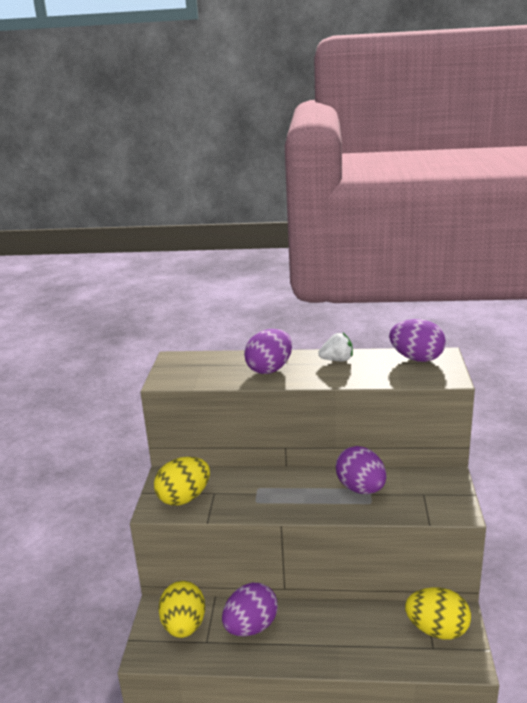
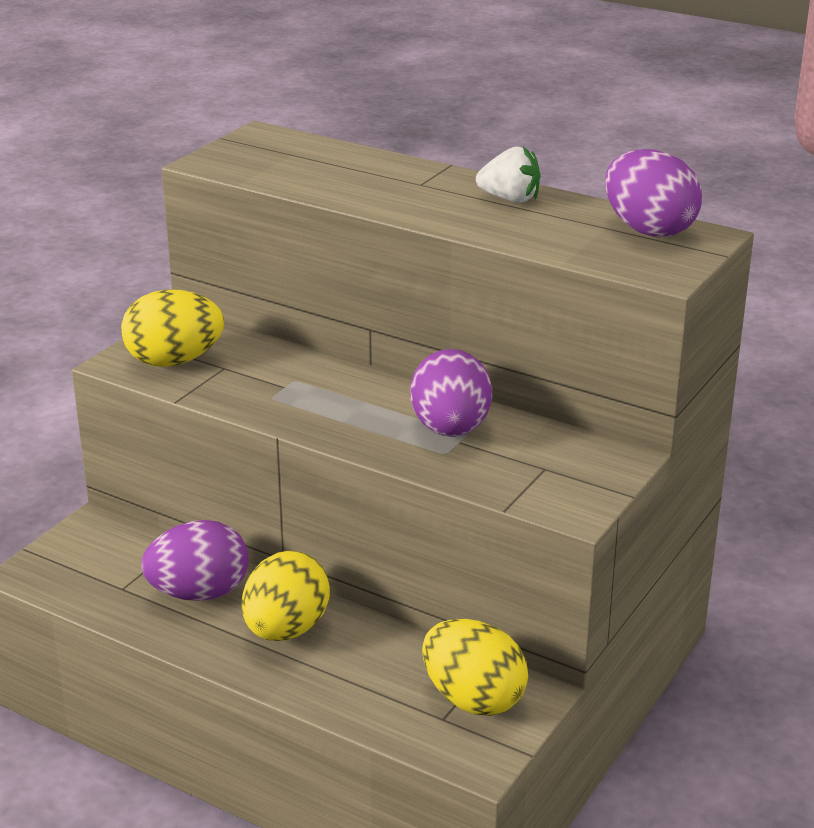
camera: 25 degrees right, 5 degrees up
(184, 626) = (109, 559): yellow egg -> yellow egg (286, 630)
(270, 369) = (385, 185): purple egg -> none

